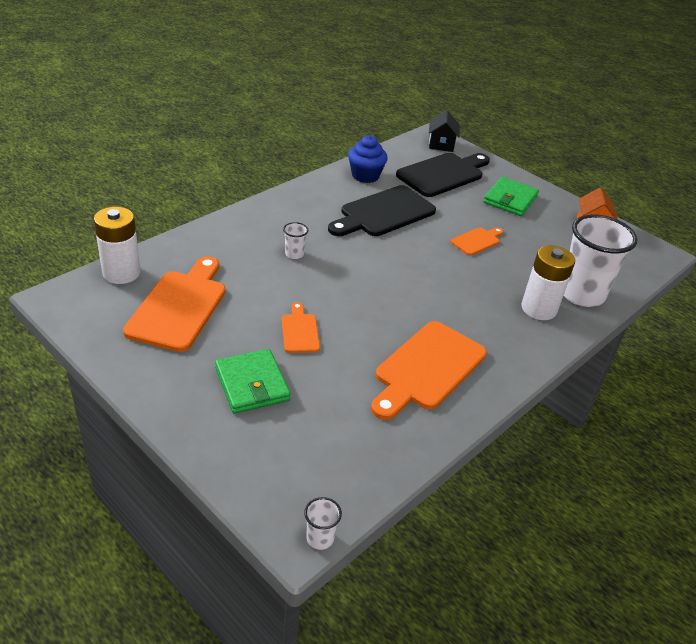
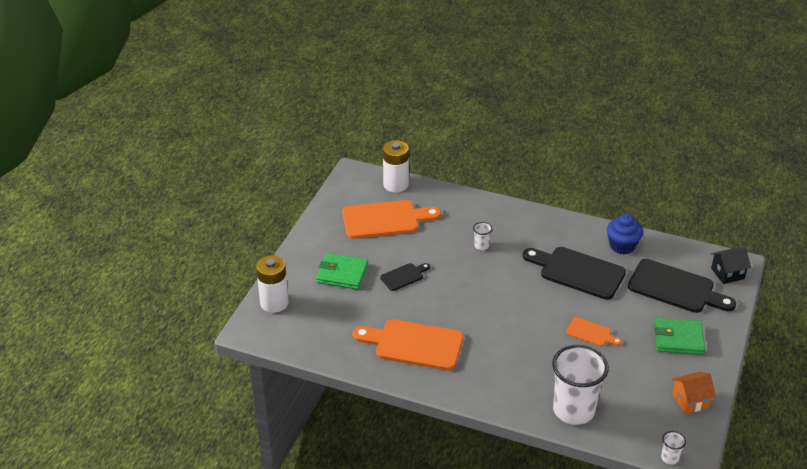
camera: 70 degrees right, 0 degrees up
(252, 384) = (342, 274): green wallet -> green wallet turned 60 degrees clockwise
(300, 331) = (404, 276): orange cutting board -> black cutting board
(320, 538) = (250, 339): white cup -> white cup (670, 458)
(538, 309) = (530, 388): white battery -> white battery (274, 303)

